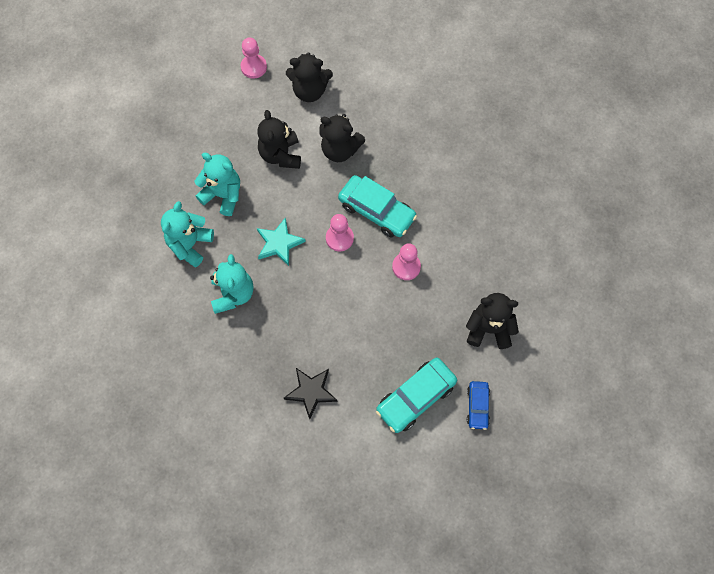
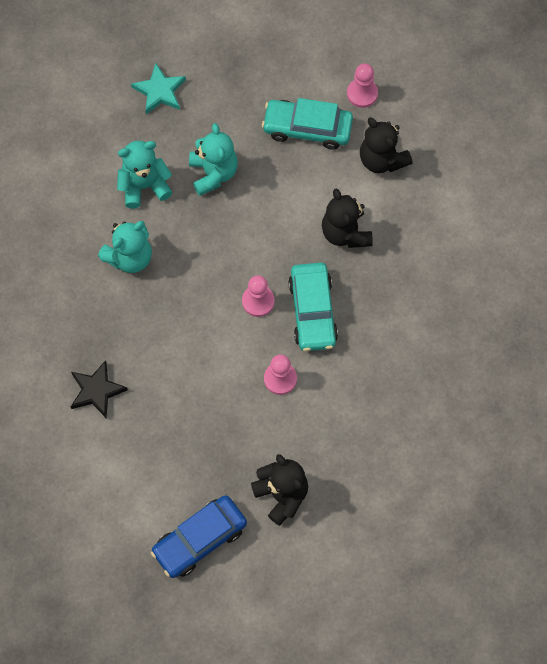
camera: 50 degrees right, 0 degrees up
(279, 243) = (209, 256): turquoise star -> turquoise star (159, 91)
(280, 155) = (295, 188): black teddy bear -> none
(415, 397) = (164, 481): turquoise car -> turquoise car (307, 128)
(477, 406) = (199, 539): blue car -> blue car, size x1.76

